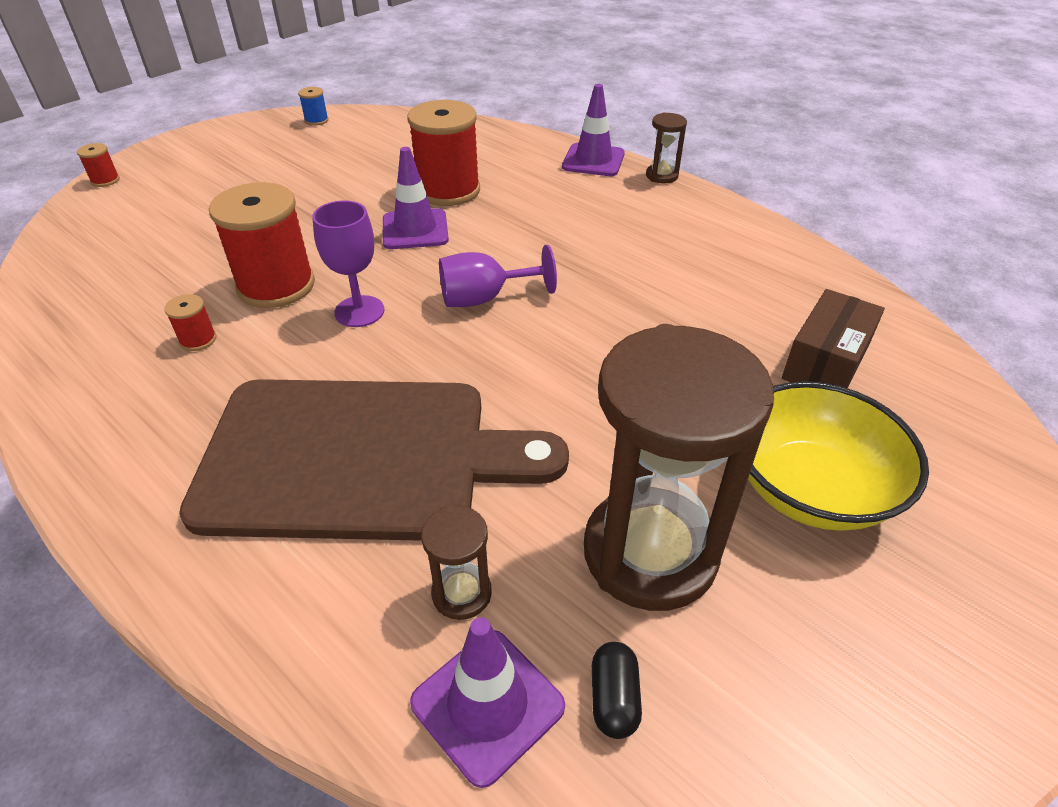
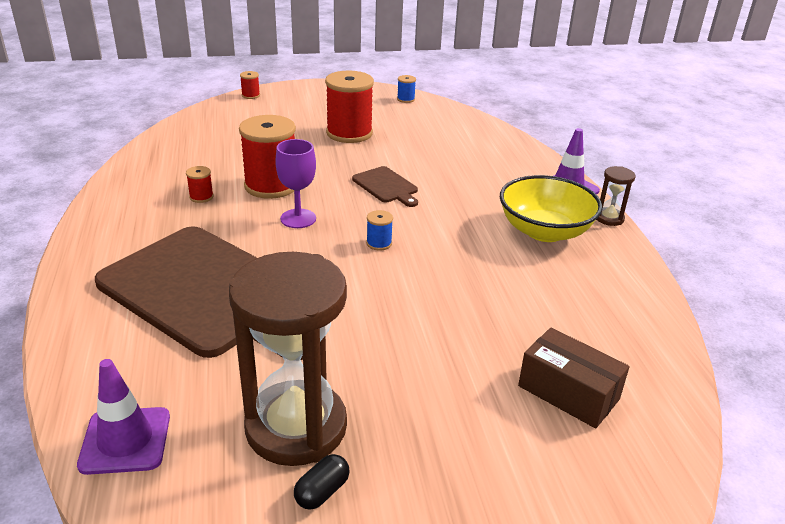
camera: 35 degrees right, 10 degrees down
(415, 230) = (386, 186): purple traffic cone -> brown cutting board
(448, 190) = (437, 171): red spool -> red spool (349, 133)
(461, 593) = (176, 385): brown hourglass -> none
(484, 298) = (379, 243): purple goblet -> blue spool
(614, 698) = (185, 480): black capsule -> black capsule (322, 492)
(810, 488) = (445, 456): yellow bowl -> yellow bowl (544, 231)
(825, 362) = (568, 392): brown box -> brown box turned 60 degrees clockwise

